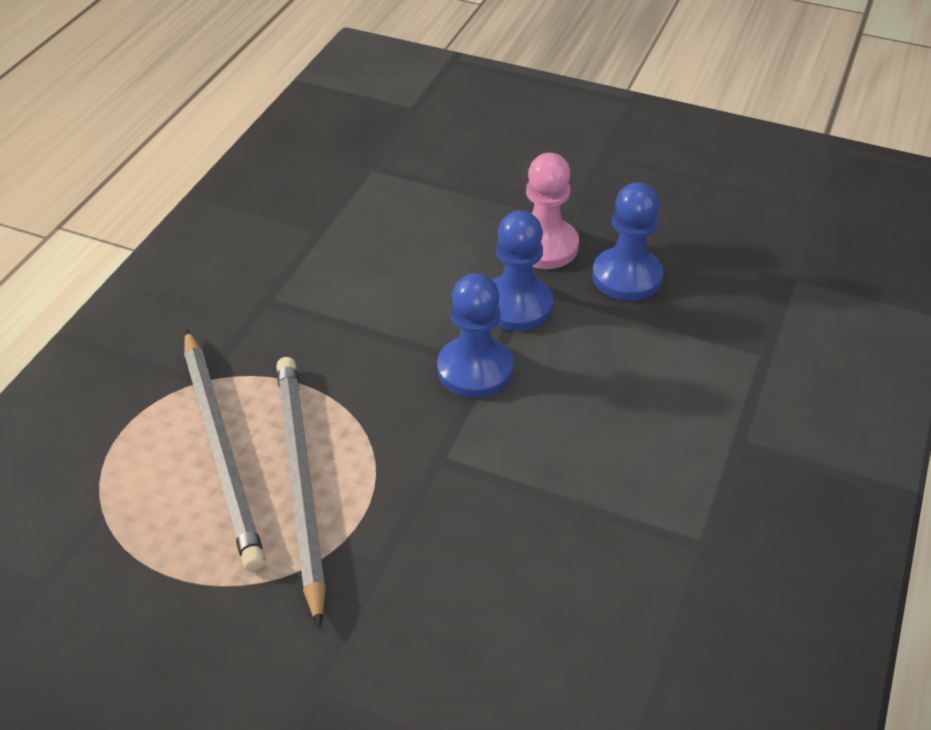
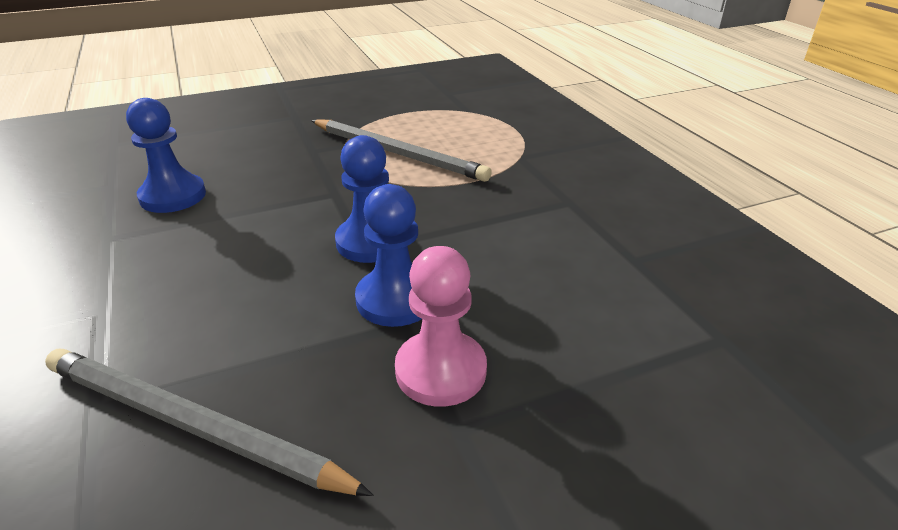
camera: 135 degrees right, 10 degrees down
(221, 449) = (457, 144): grey pencil -> grey pencil (190, 424)
(627, 277) = (318, 394): blue pawn -> blue pawn (173, 196)

